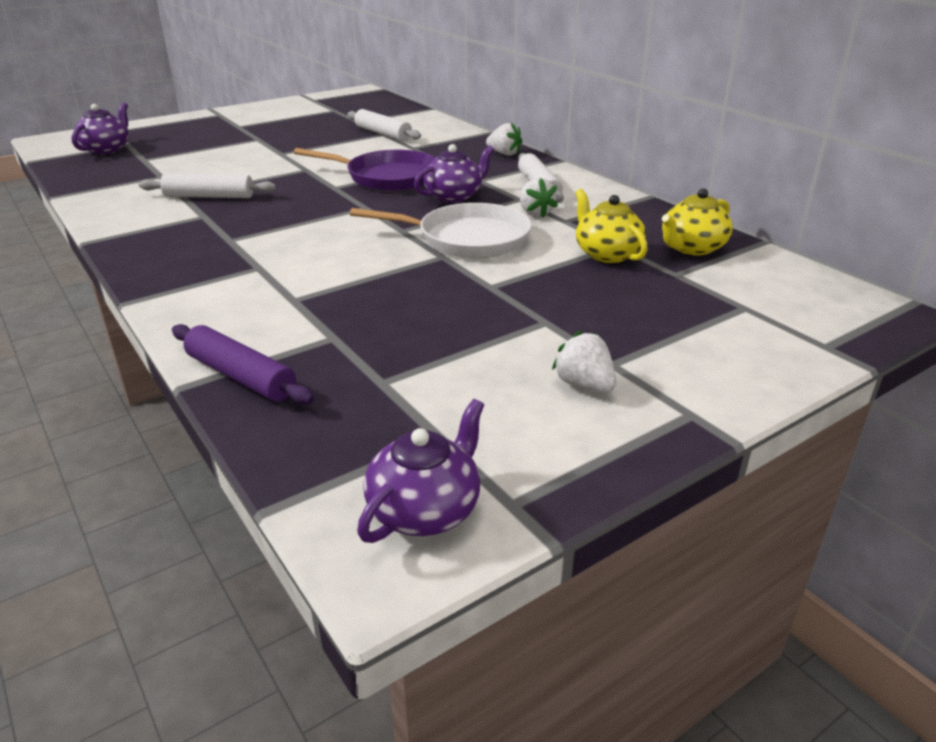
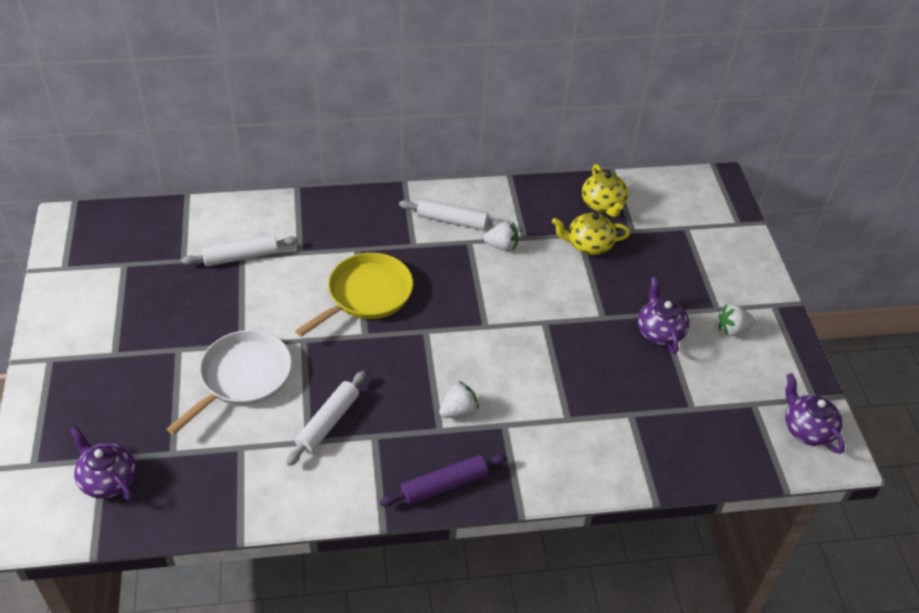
camera: 65 degrees left, 15 degrees up
(240, 376) = (657, 470): purple rolling pin -> purple rolling pin (444, 486)
(388, 177) = (366, 294): purple pan -> yellow pan
(454, 196) = (438, 273): purple teapot -> purple teapot (659, 331)
(468, 239) = (523, 298): white pan -> white pan (243, 377)
(504, 154) = (363, 206): white strawberry -> white strawberry (458, 411)

